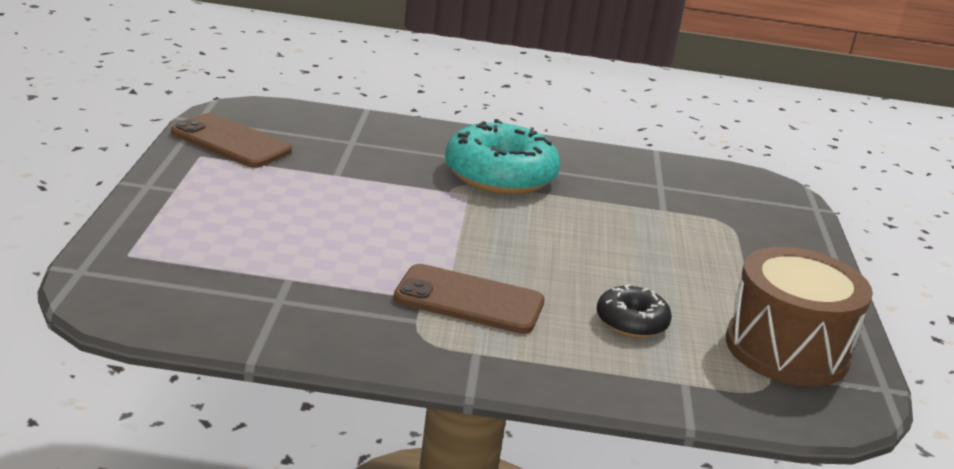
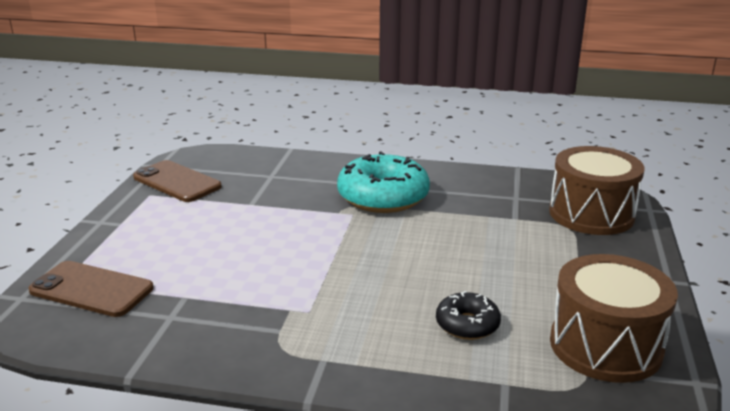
camera: 10 degrees right, 0 degrees up
(469, 300) = (329, 310): brown phone -> brown phone (91, 289)
(751, 210) = (591, 214): none -> brown drum

